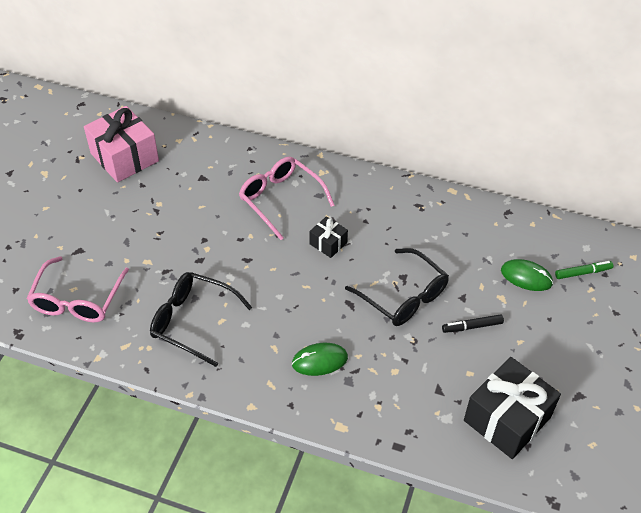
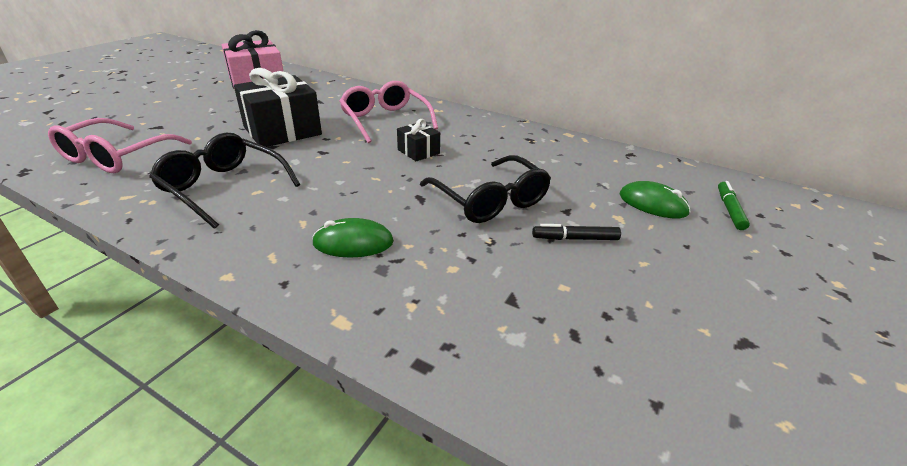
camera: 10 degrees right, 15 degrees down
(507, 419) = (619, 355): black gift -> black gift (282, 131)
(583, 273) = (729, 210): green marker -> green marker turned 75 degrees counterclockwise

